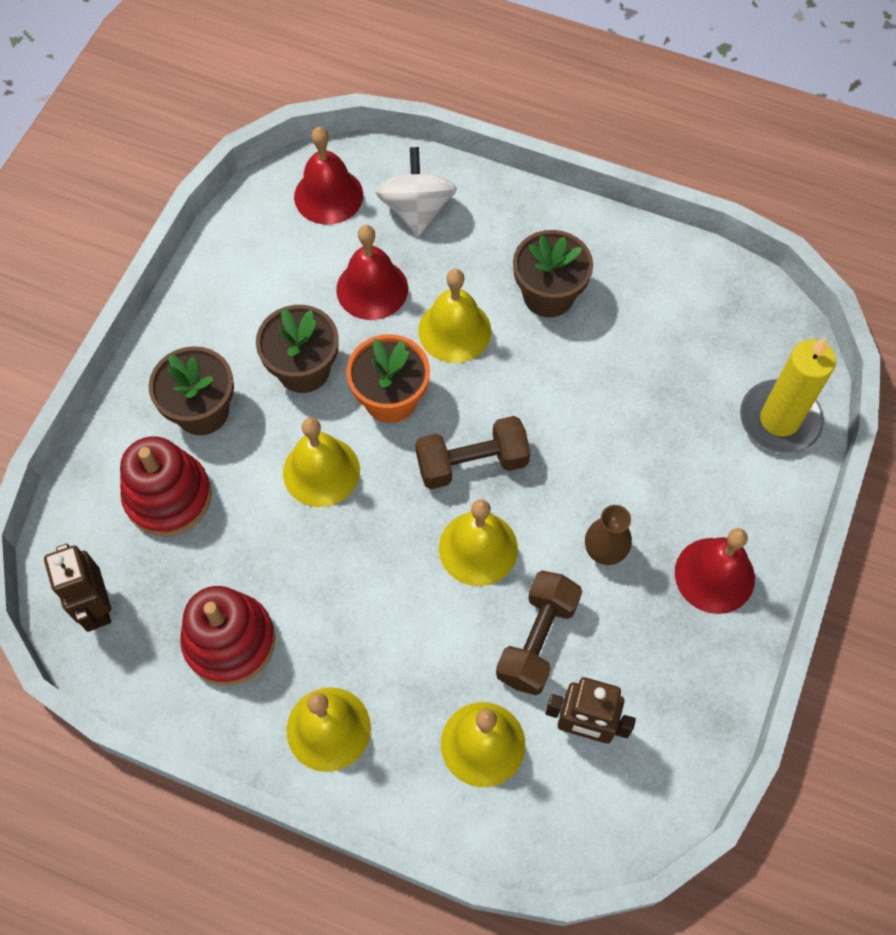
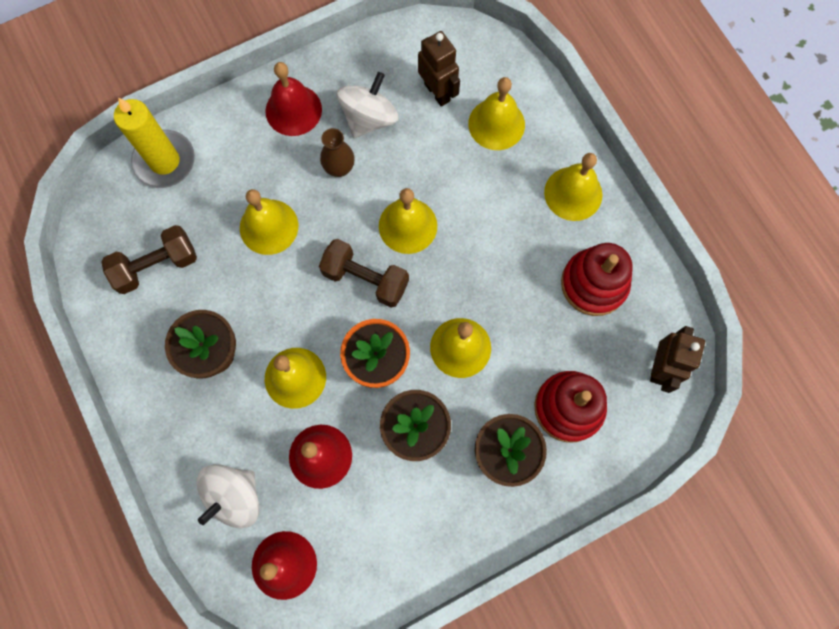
camera: 140 degrees left, 10 degrees up
(537, 640) = (421, 152): brown dumbbell -> brown dumbbell (156, 266)
(614, 438) = (269, 226): none -> yellow bell
(627, 632) = (369, 118): none -> white spinning top

